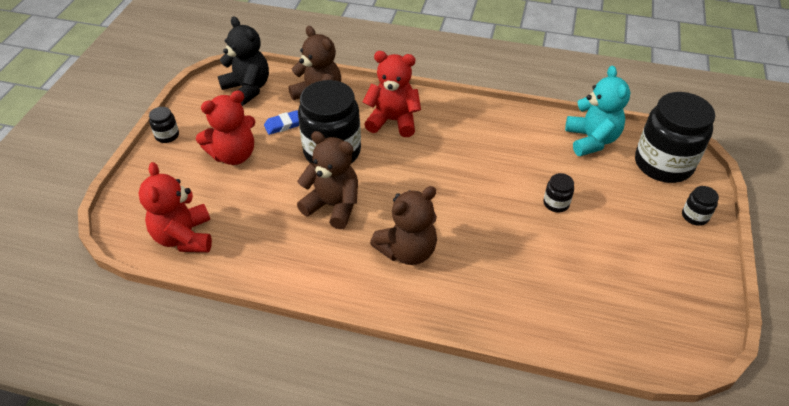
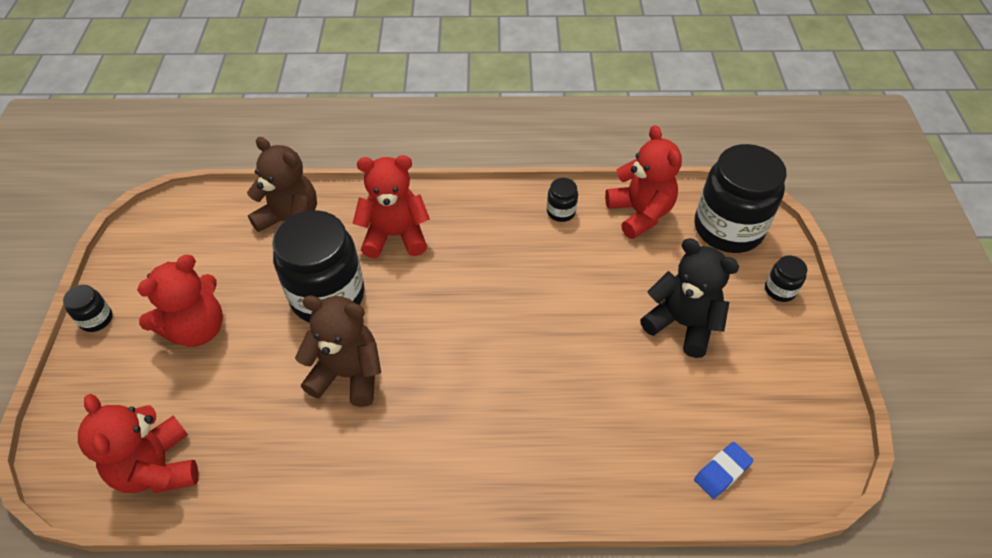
camera: 15 degrees left, 5 degrees up
(247, 89) = (192, 227): black teddy bear -> black teddy bear (682, 324)
(283, 125) = (254, 270): blue eraser -> blue eraser (722, 472)
(407, 251) = (458, 417): brown teddy bear -> none
(556, 203) = (620, 308): black jar -> black jar (561, 212)
(591, 140) = (640, 213): turquoise teddy bear -> red teddy bear

